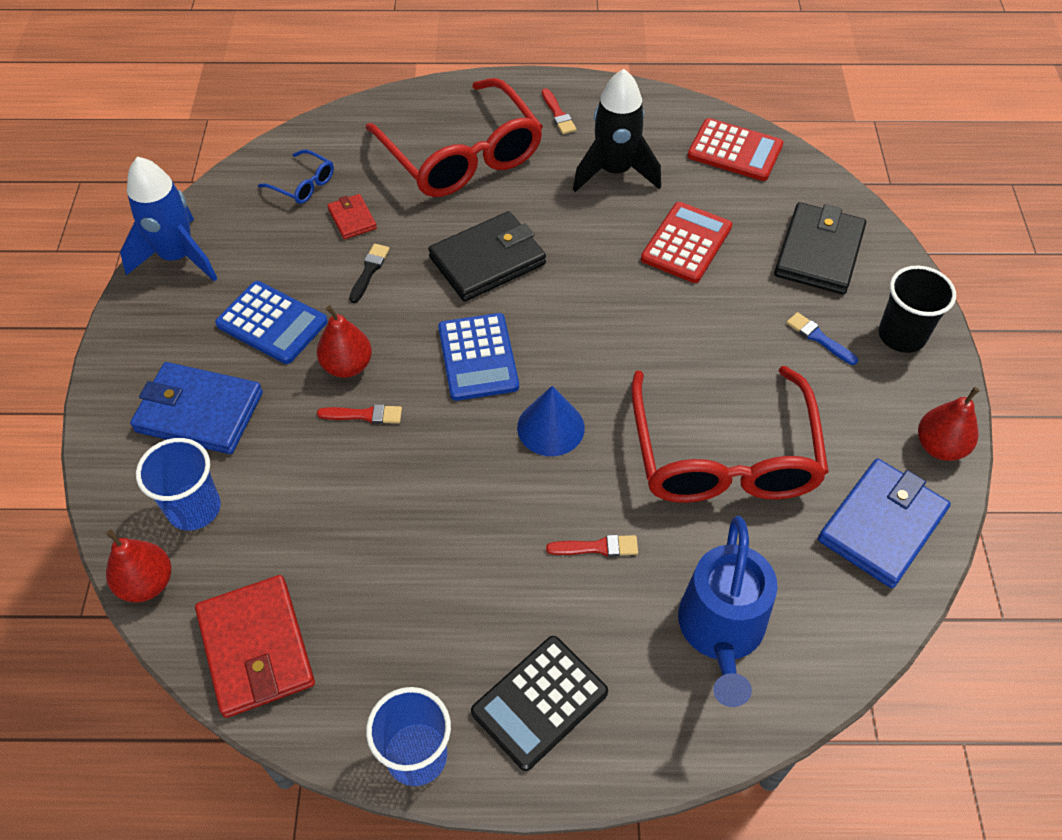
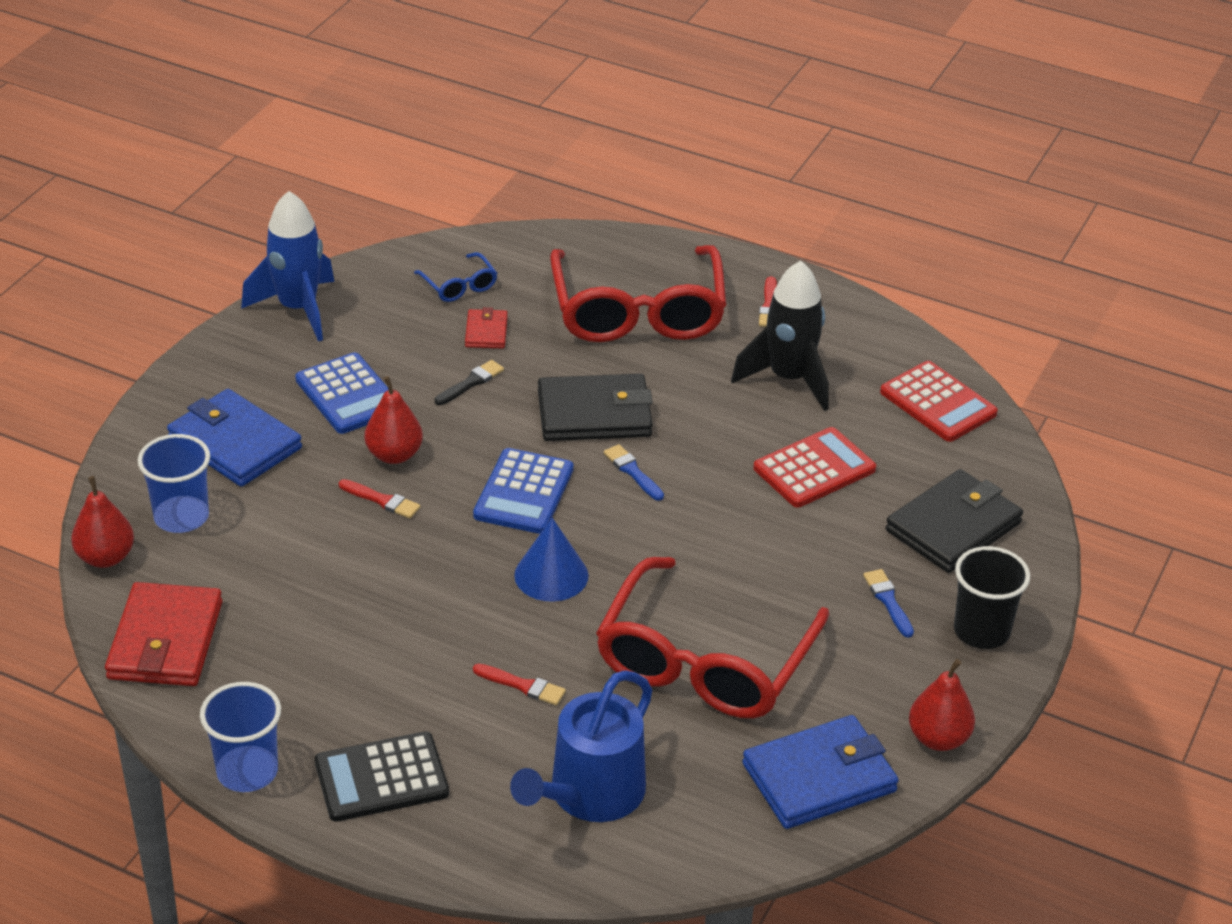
camera: 25 degrees right, 15 degrees down
(552, 302) = (632, 471): none -> blue brush

